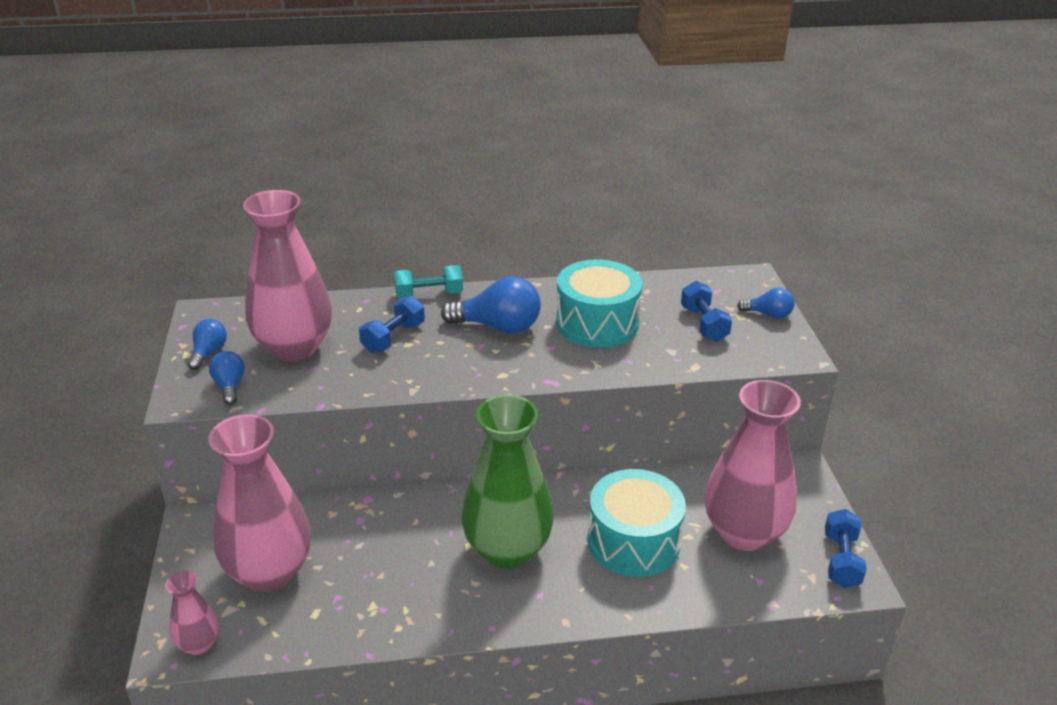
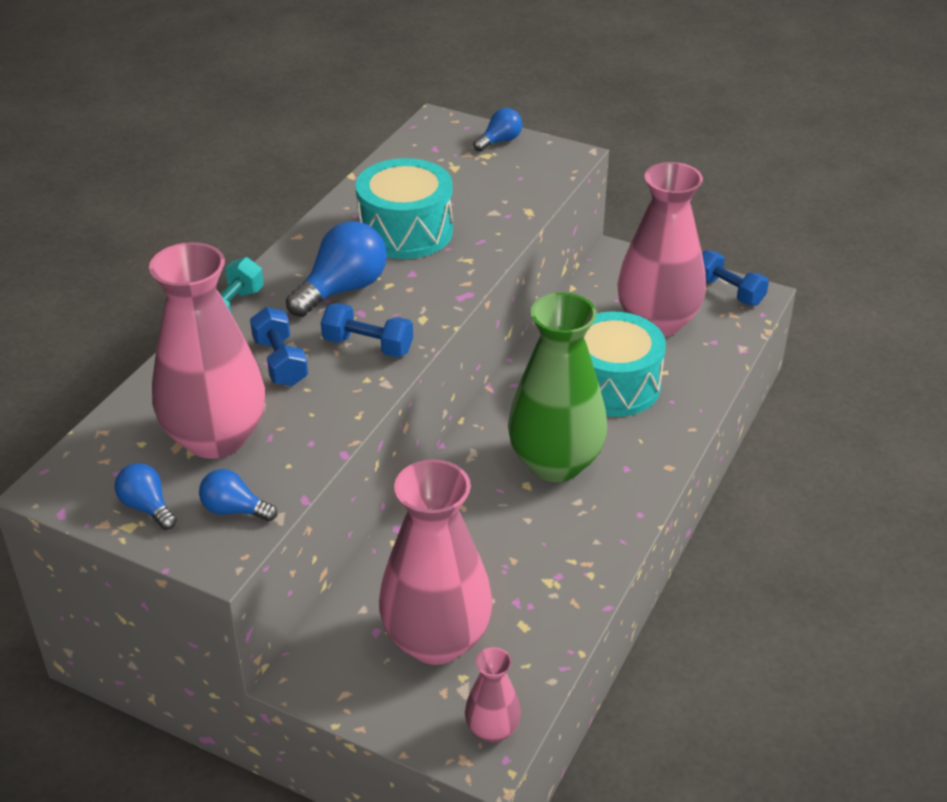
camera: 55 degrees left, 5 degrees up
(704, 324) = (475, 178): blue dumbbell -> blue dumbbell (368, 346)

